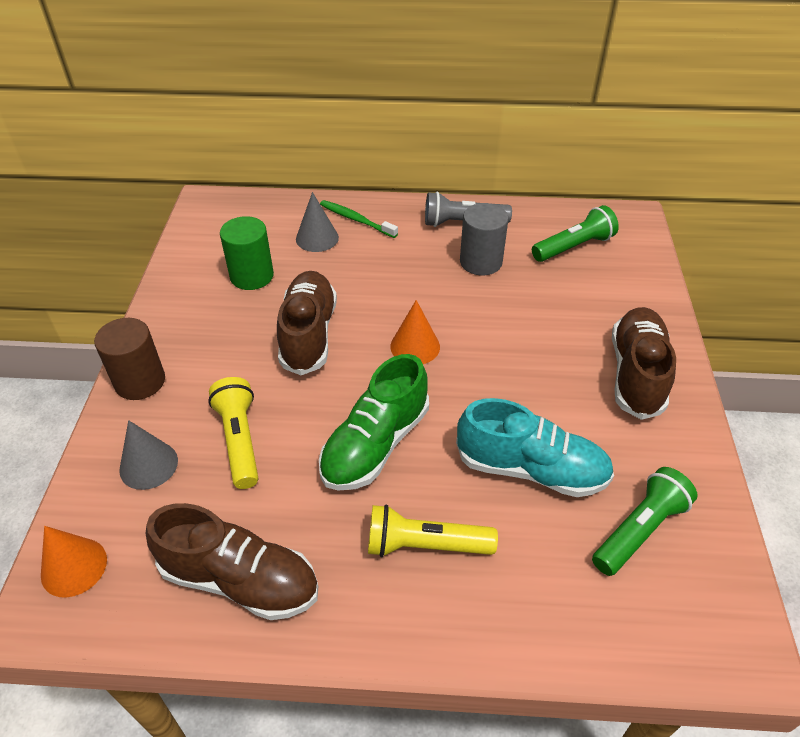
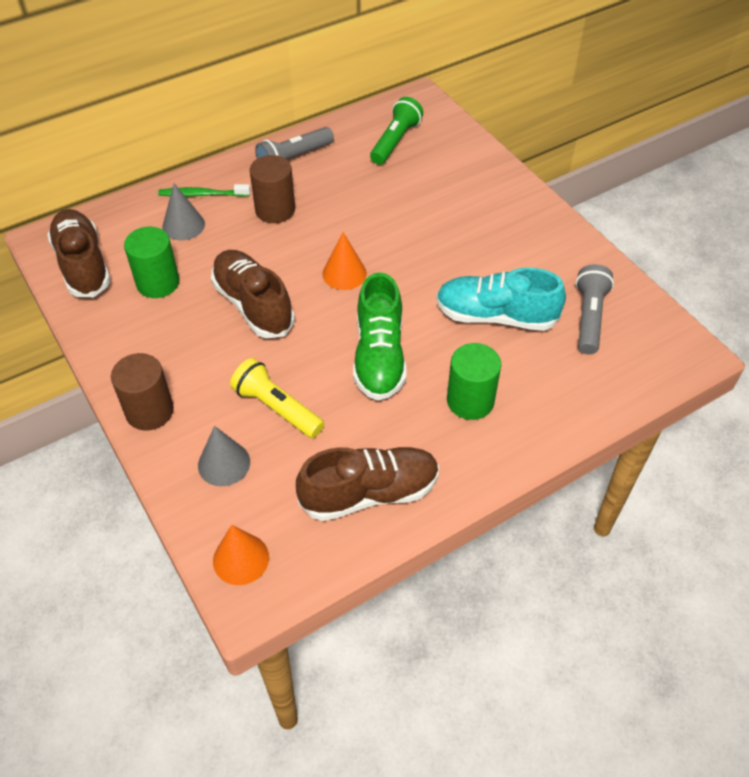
camera: 35 degrees left, 5 degrees up
(405, 260) = (275, 210): none -> brown cylinder
(425, 545) = (470, 401): yellow flashlight -> green cylinder
(481, 262) = (336, 185): grey cylinder -> none
(531, 469) = (496, 316): turquoise shoe -> turquoise shoe turned 150 degrees counterclockwise
(636, 374) = (511, 217): brown shoe -> brown shoe (83, 265)
(639, 530) = (589, 317): green flashlight -> grey flashlight

